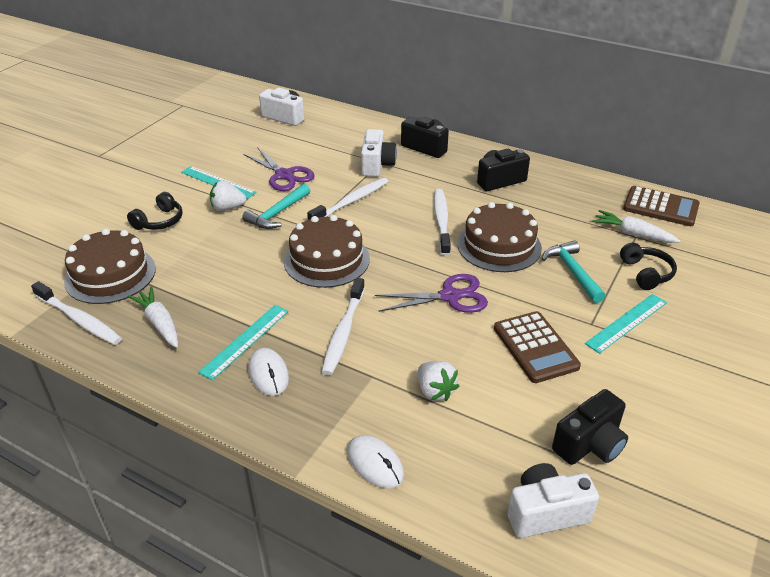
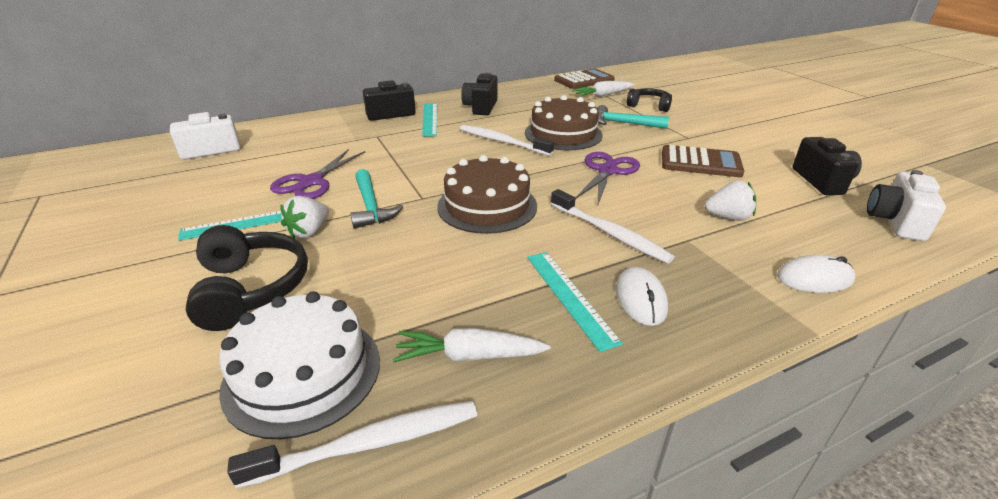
camera: 55 degrees left, 5 degrees down
(110, 275) = (303, 372): brown cake -> white cake
(159, 221) = (251, 289): black headphones -> black headphones, size x1.55
(268, 374) = (640, 299): white mouse -> white mouse turned 75 degrees clockwise
(284, 175) = (311, 182): purple scissors -> purple scissors turned 120 degrees clockwise
(351, 201) = (414, 166): white toothbrush -> none
(377, 165) = (378, 138): white camera -> none
(626, 322) = (696, 128): turquoise ruler -> turquoise ruler (430, 119)

